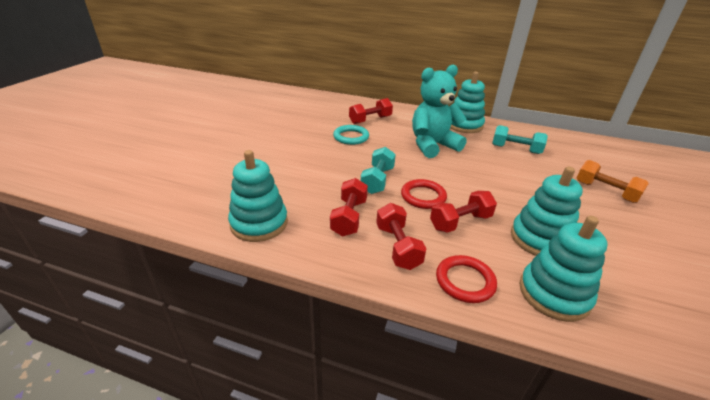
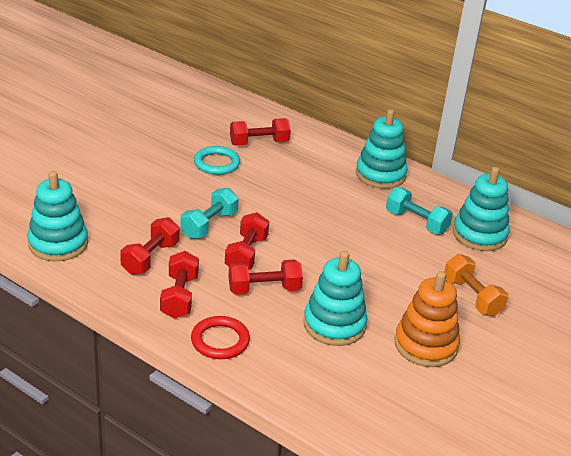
camera: 15 degrees right, 0 degrees up
(423, 196) = (246, 254): red ring -> red dumbbell
(432, 145) = (311, 195): turquoise teddy bear -> none
(554, 294) = (296, 371): turquoise stacking toy -> turquoise stacking toy (479, 235)
(620, 238) = (425, 345): none -> orange stacking toy

